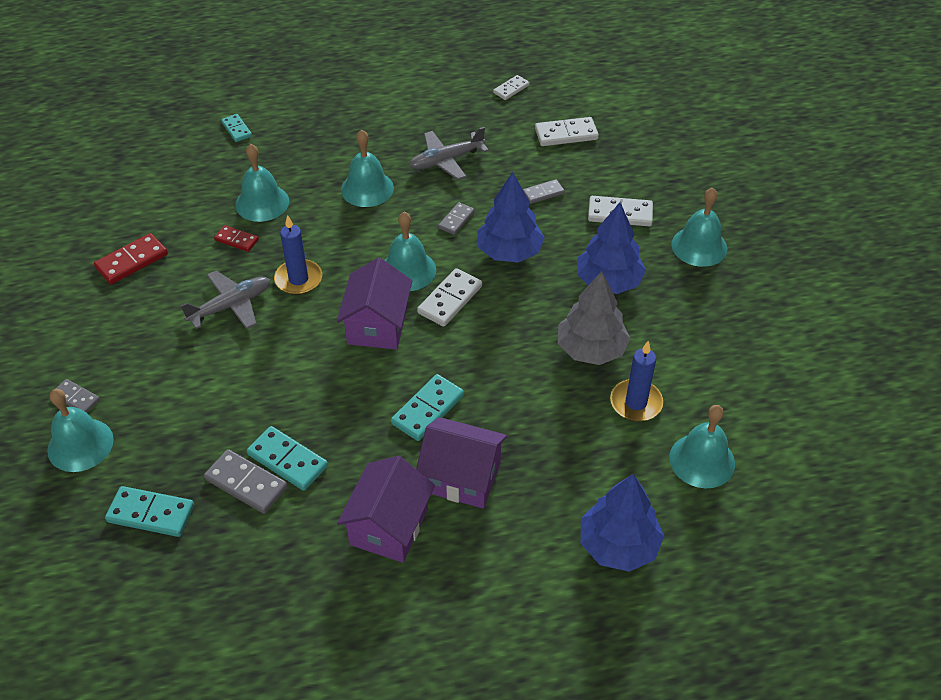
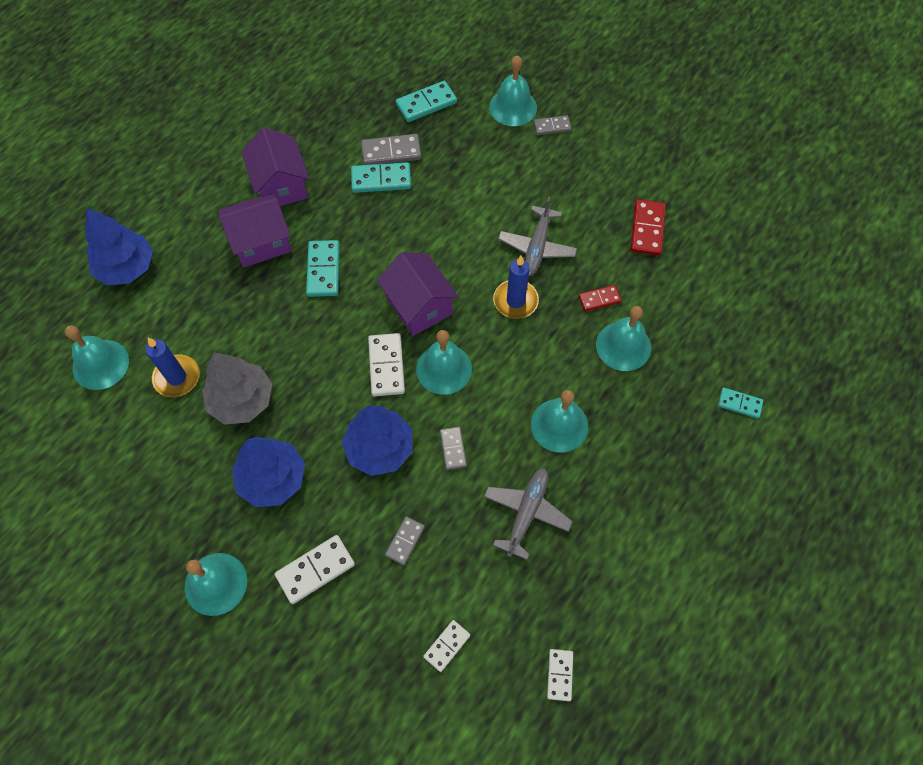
camera: 140 degrees right, 15 degrees up
(566, 134) = (446, 646): white domino -> white domino, size x0.62

